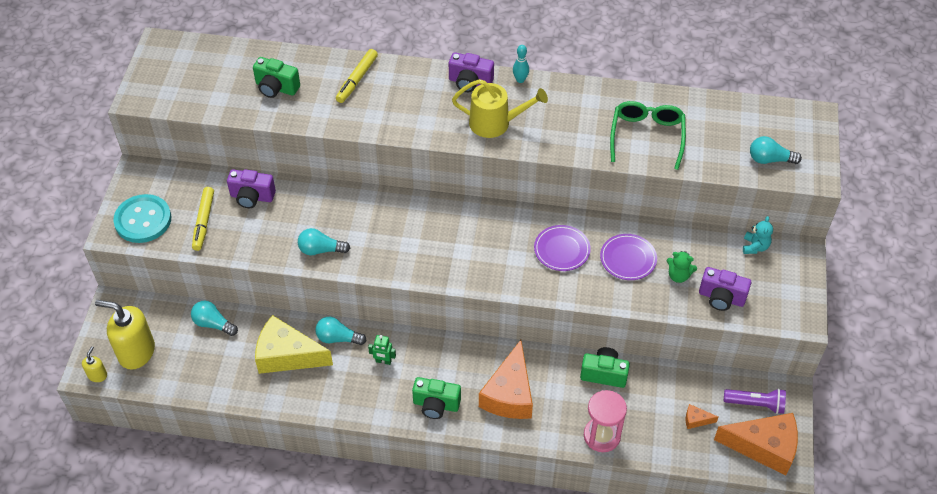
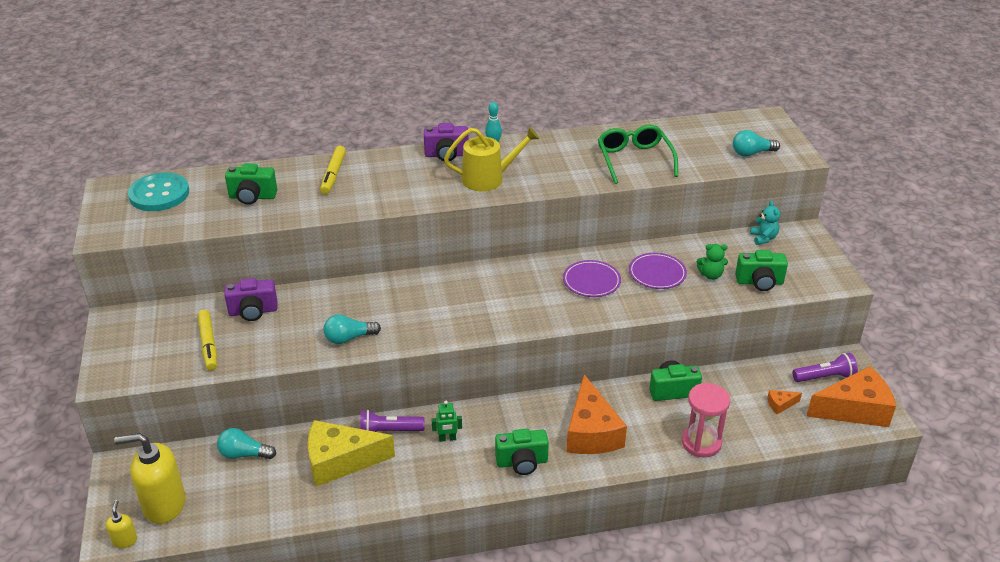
camera: 20 degrees left, 15 degrees down
(143, 220) = (137, 359): turquoise button -> turquoise button (159, 194)
(338, 338) = (389, 431): turquoise light bulb -> purple flashlight
(721, 298) = (759, 282): purple camera -> green camera

